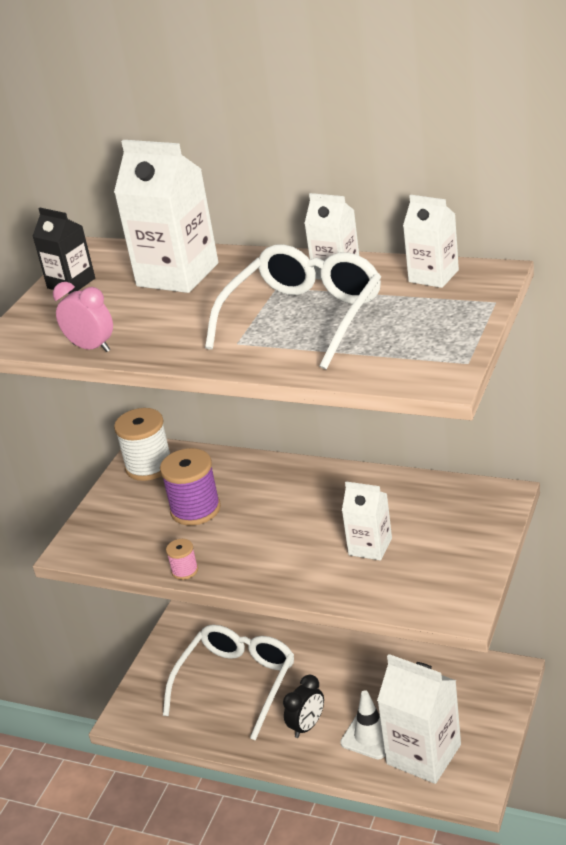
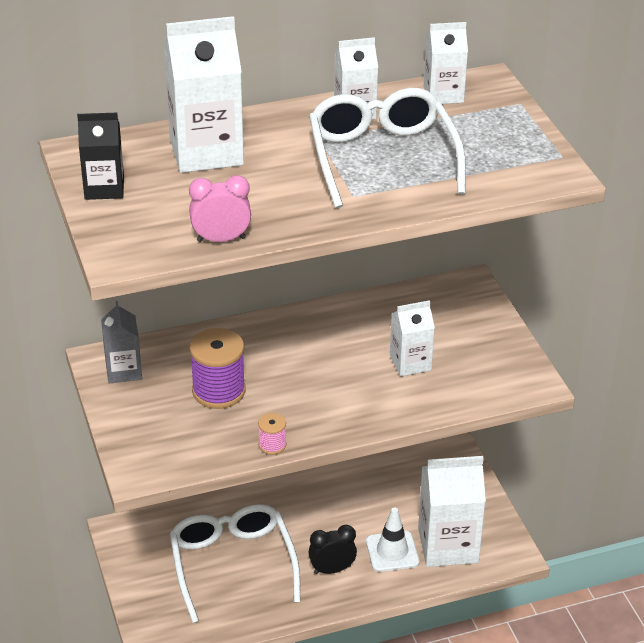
camera: 45 degrees left, 5 degrees up
(149, 466) = (123, 370): white spool -> grey carton
(307, 726) = (332, 569): black clock -> black clock turned 105 degrees counterclockwise

